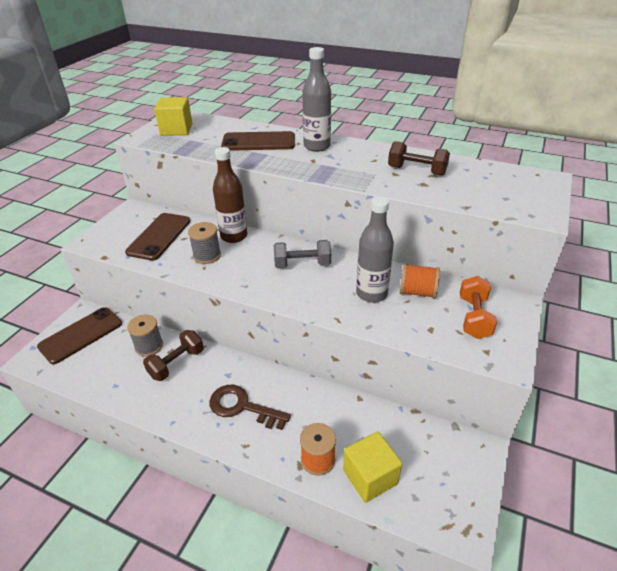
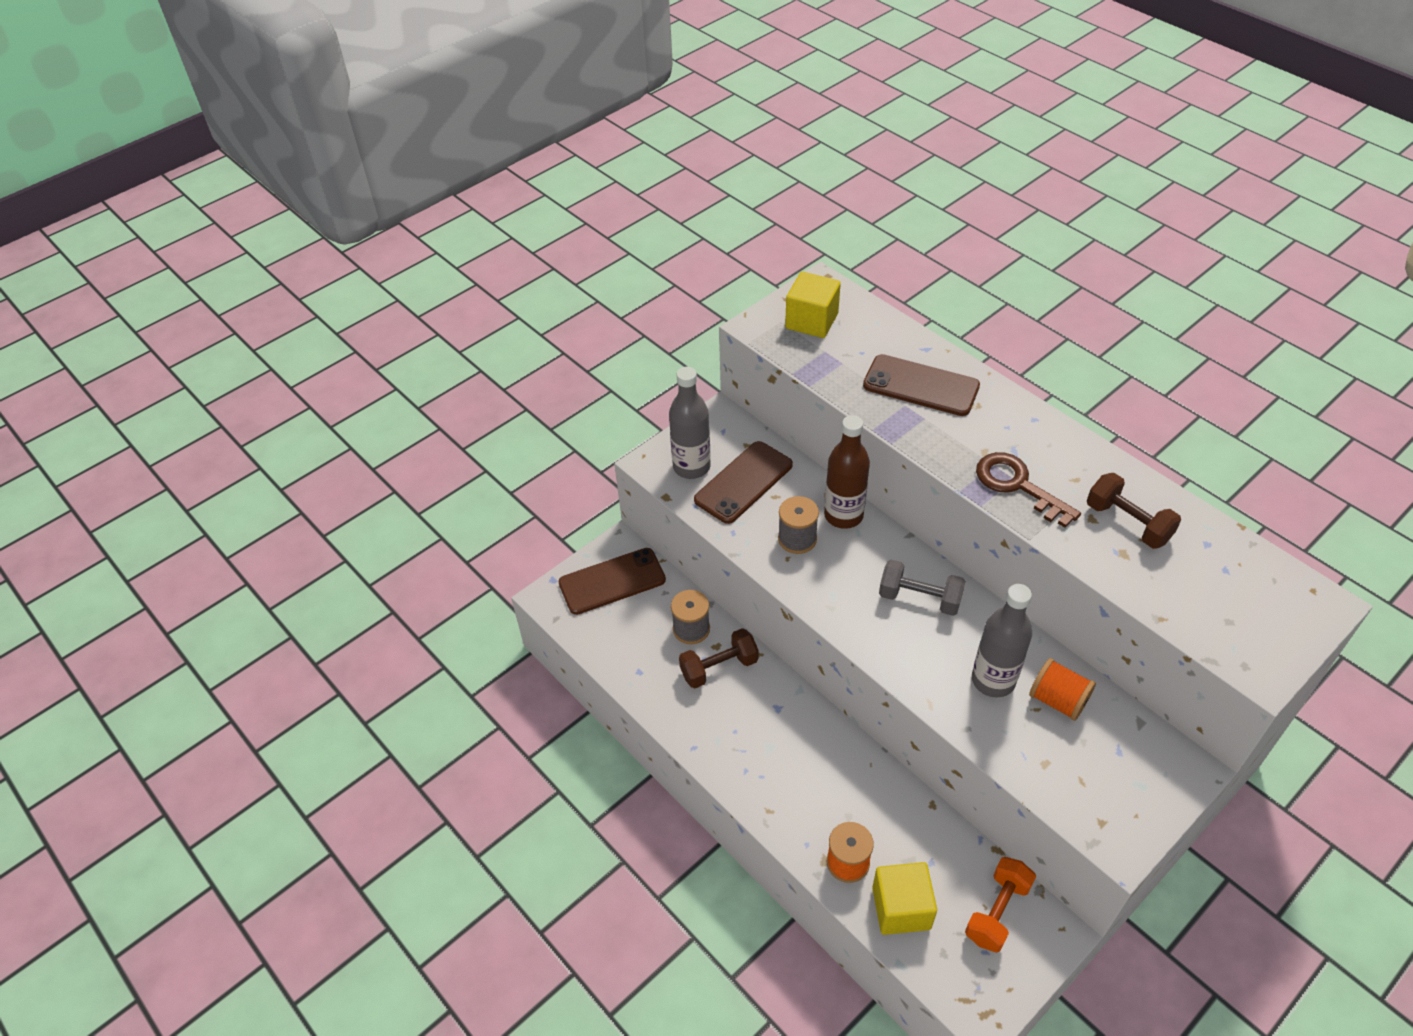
camera: 25 degrees right, 10 degrees up
(242, 407) = (781, 759): brown key -> brown key (1018, 486)
(317, 146) = (1003, 422): grey bottle -> grey bottle (691, 467)
(474, 317) = (1114, 768): orange dumbbell -> orange dumbbell (997, 911)

